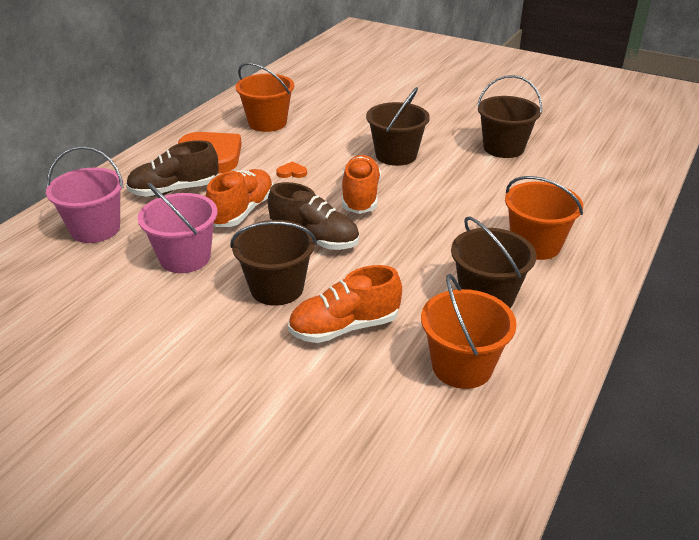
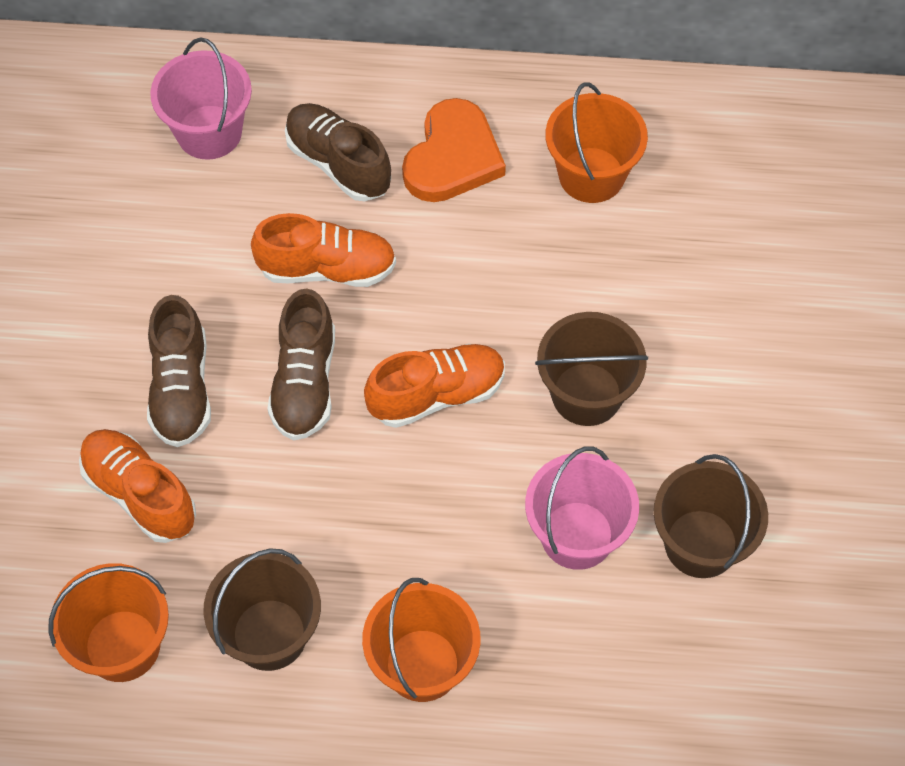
camera: 65 degrees right, 25 degrees up
(185, 258) = (196, 260): pink bucket -> pink bucket (577, 535)
(277, 288) = (181, 389): brown bucket -> brown shoe
(292, 172) = (458, 278): orange heart -> none

